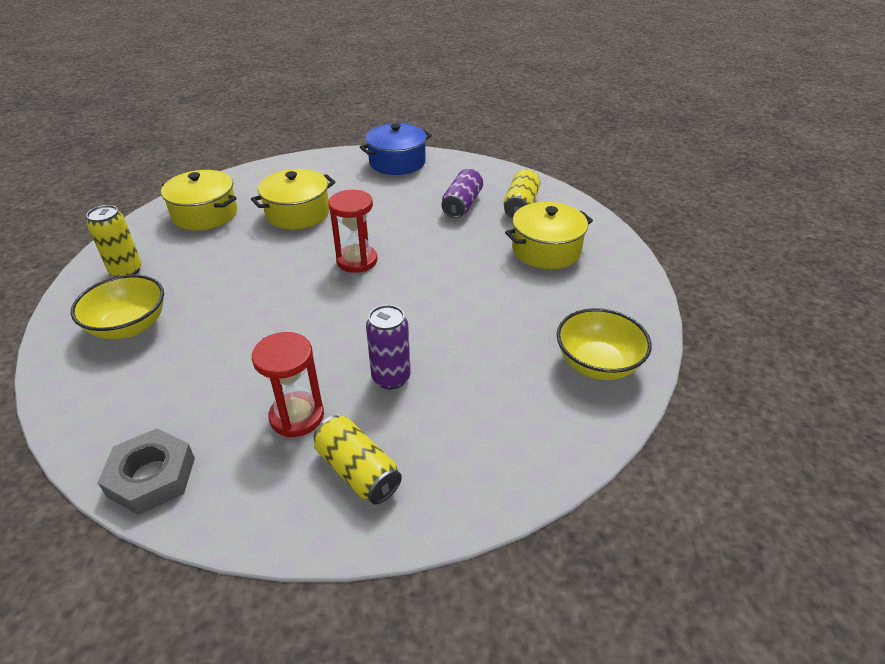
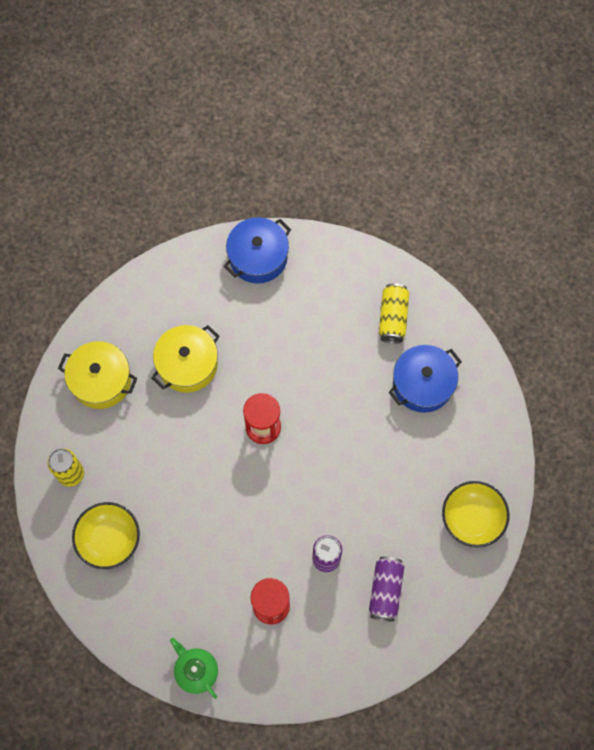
camera: 10 degrees left, 30 degrees up
(151, 477) = (196, 671): grey nut -> green teapot
(357, 471) = (325, 643): yellow can -> none
(462, 205) = (338, 325): purple can -> purple can (385, 590)
(546, 250) = (422, 384): yellow pot -> blue pot

